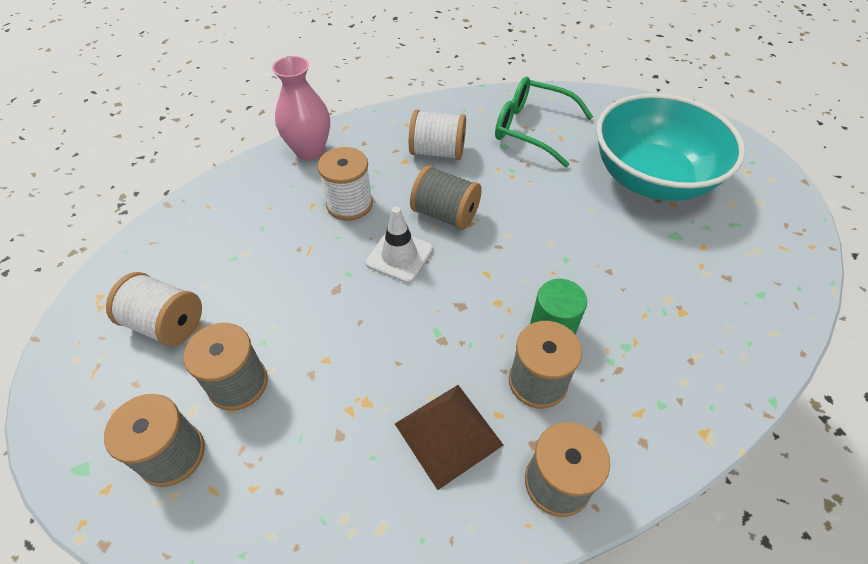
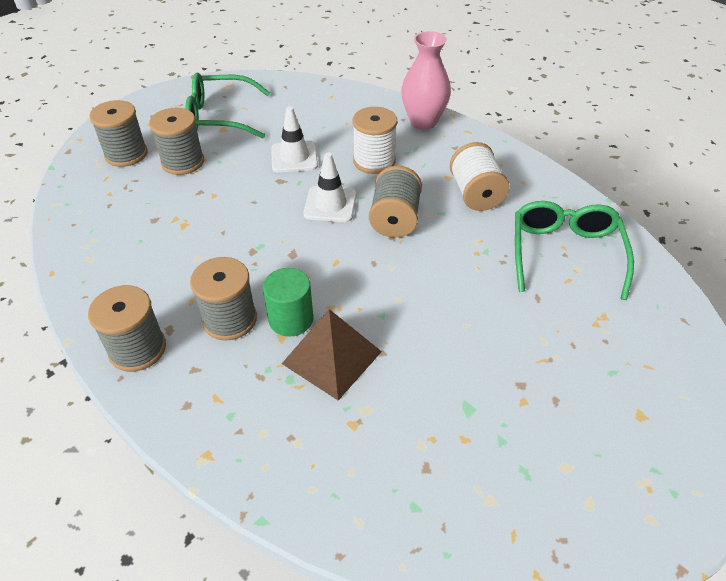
camera: 70 degrees right, 5 degrees down
(166, 323) = (220, 117): white spool -> green glasses
(301, 267) = (294, 157): none -> white traffic cone
(448, 434) = (167, 275): brown pyramid -> brown pyramid (332, 357)
(651, 178) = (555, 374): turquoise bowl -> none

